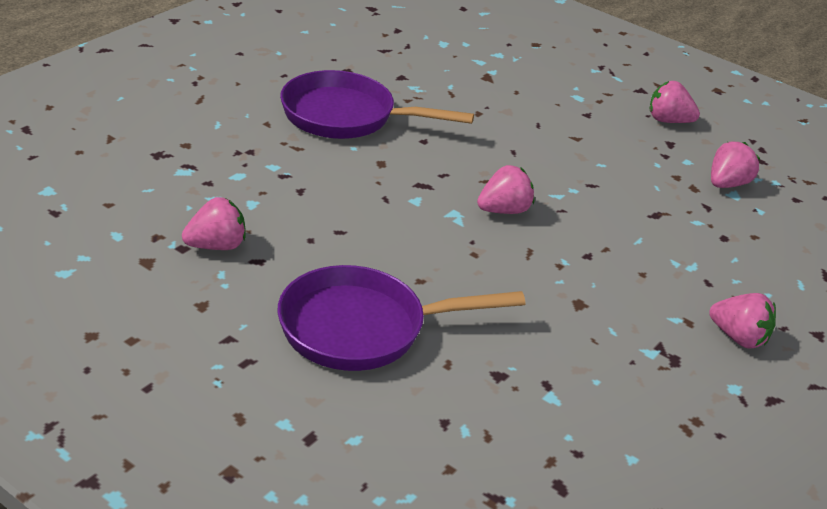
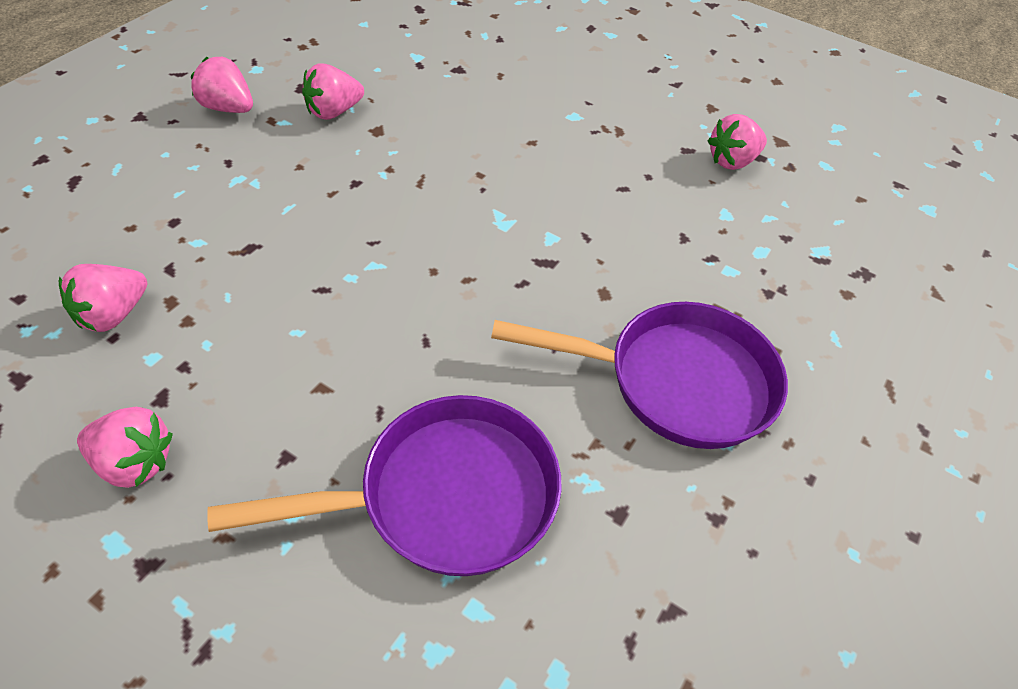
camera: 175 degrees right, 15 degrees up
(363, 328) = (574, 96): purple pan -> purple pan (444, 496)
(504, 210) = (445, 233): pink strawberry -> pink strawberry (333, 112)

